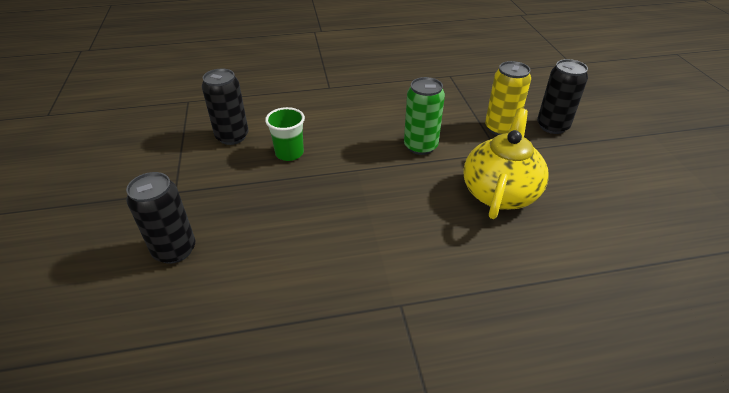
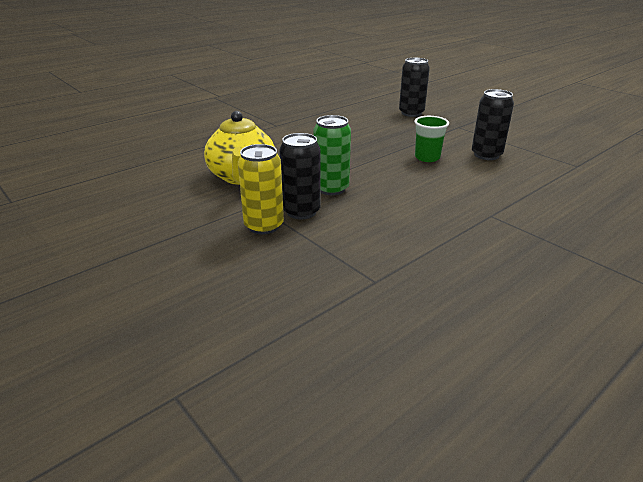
camera: 150 degrees right, 10 degrees down
(552, 126) = (203, 246): black can -> black can (301, 211)

